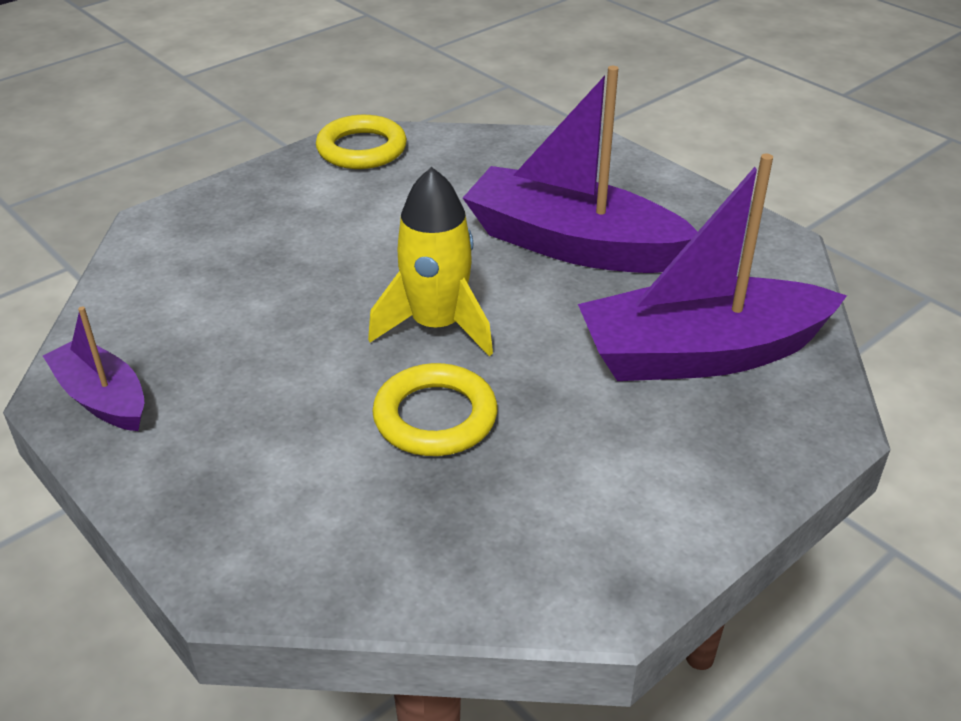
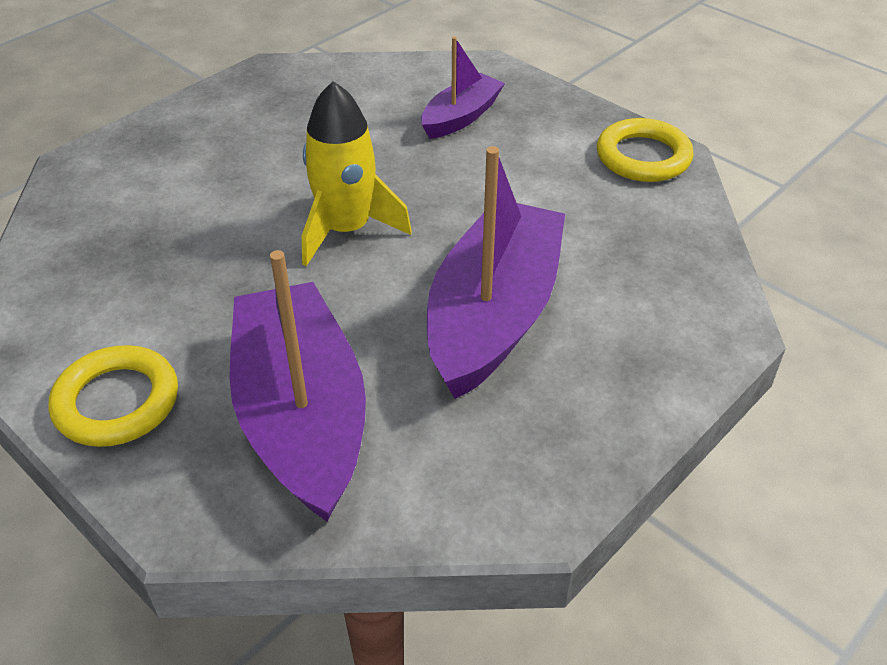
camera: 85 degrees right, 5 degrees up
(102, 398) = (260, 85): purple boat -> purple boat (461, 117)
(435, 417) = (223, 238): yellow ring -> yellow ring (117, 402)

